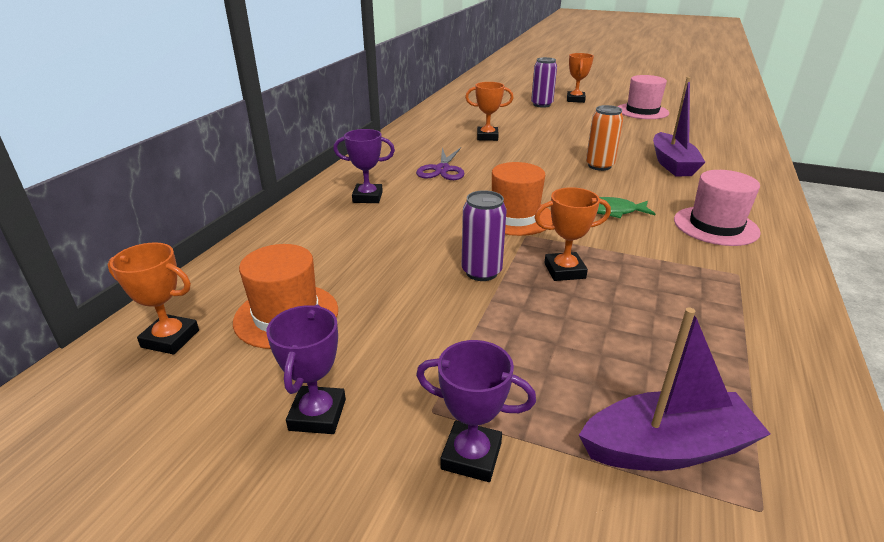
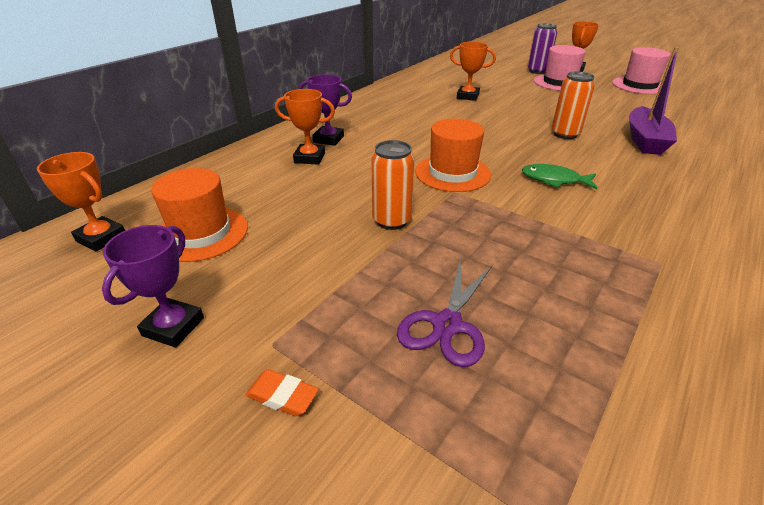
camera: 15 degrees right, 5 degrees up
(442, 169) = (409, 122): purple scissors -> purple scissors (447, 325)
(471, 456) = (282, 396): purple trophy -> orange eraser
(481, 272) = (391, 221): purple can -> orange can
(564, 271) = (473, 231): orange trophy -> orange trophy (309, 158)
(667, 448) = (481, 435): purple boat -> none
(715, 226) = (661, 209): pink hat -> pink hat (559, 83)

